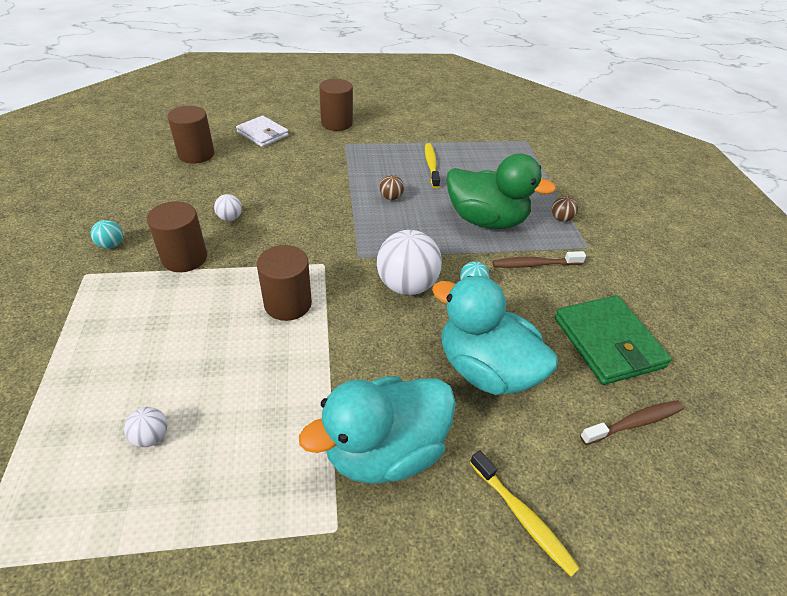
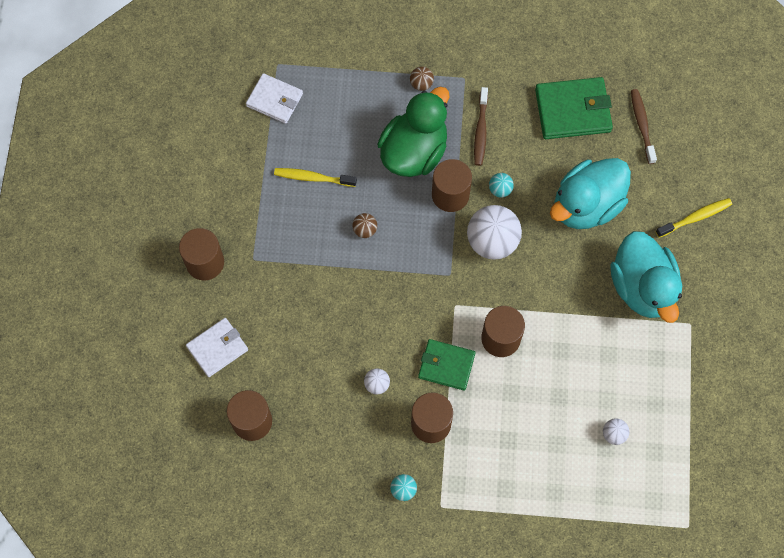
camera: 75 degrees left, 25 degrees up
(252, 263) = (446, 365): none -> green wallet
(450, 249) = (450, 195): none -> brown cylinder
(493, 142) = (274, 100): none -> white wallet

